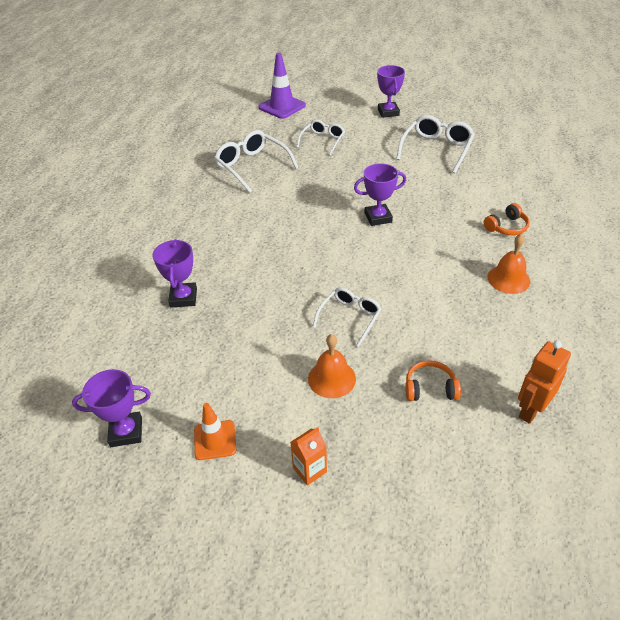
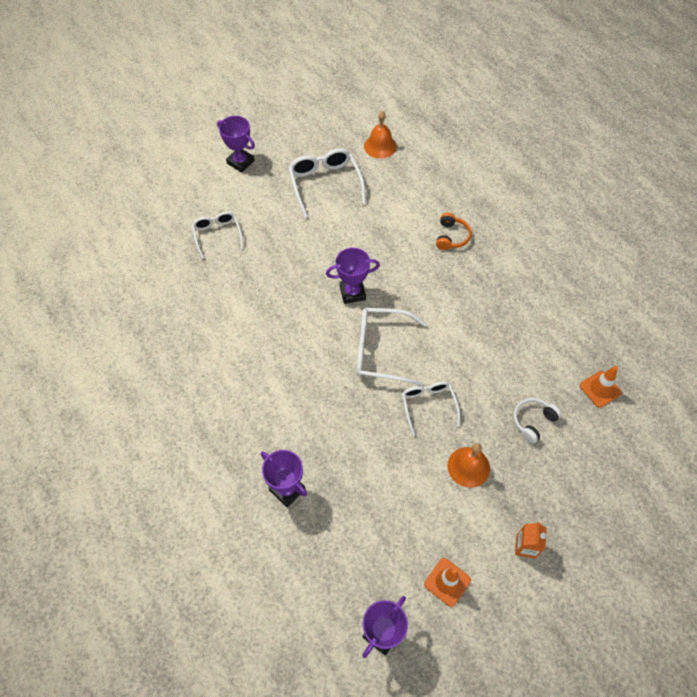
camera: 45 degrees left, 15 degrees up
(252, 167) = (186, 309): white glasses -> white glasses (382, 351)
(282, 106) = (130, 214): purple traffic cone -> none
(378, 217) = (352, 293): purple trophy -> purple trophy turned 45 degrees clockwise
(430, 388) = (533, 421): orange headphones -> white headphones
(508, 279) = (495, 287): orange bell -> orange bell (380, 146)
(530, 410) = (600, 389): orange robot -> orange traffic cone

